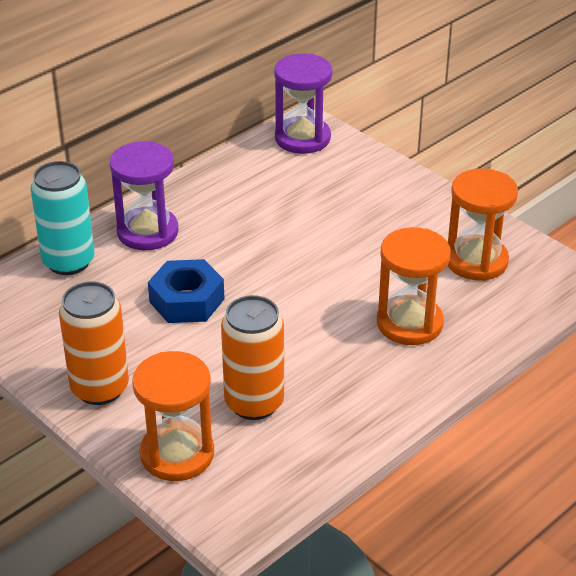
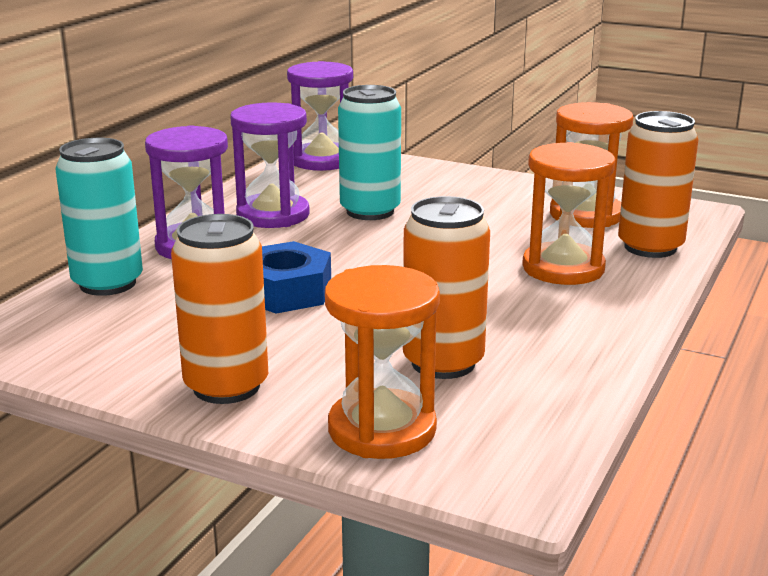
camera: 20 degrees left, 15 degrees down
(224, 205) = (273, 215): none -> purple hourglass
(302, 217) = (370, 211): none -> turquoise can
(499, 314) = (650, 247): none -> orange can

